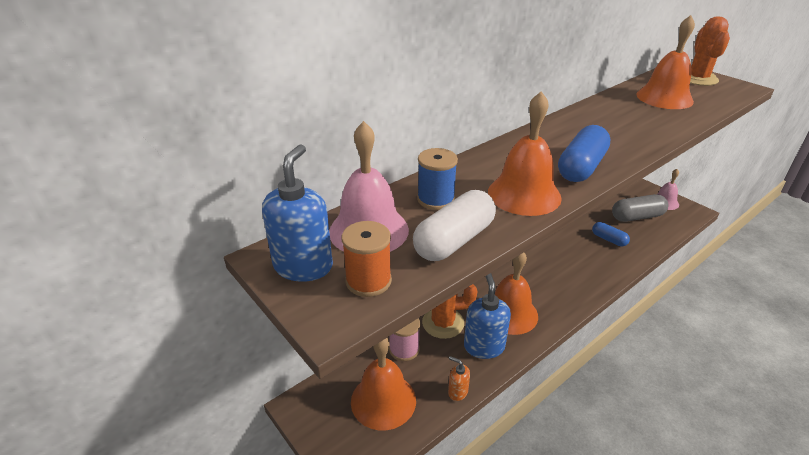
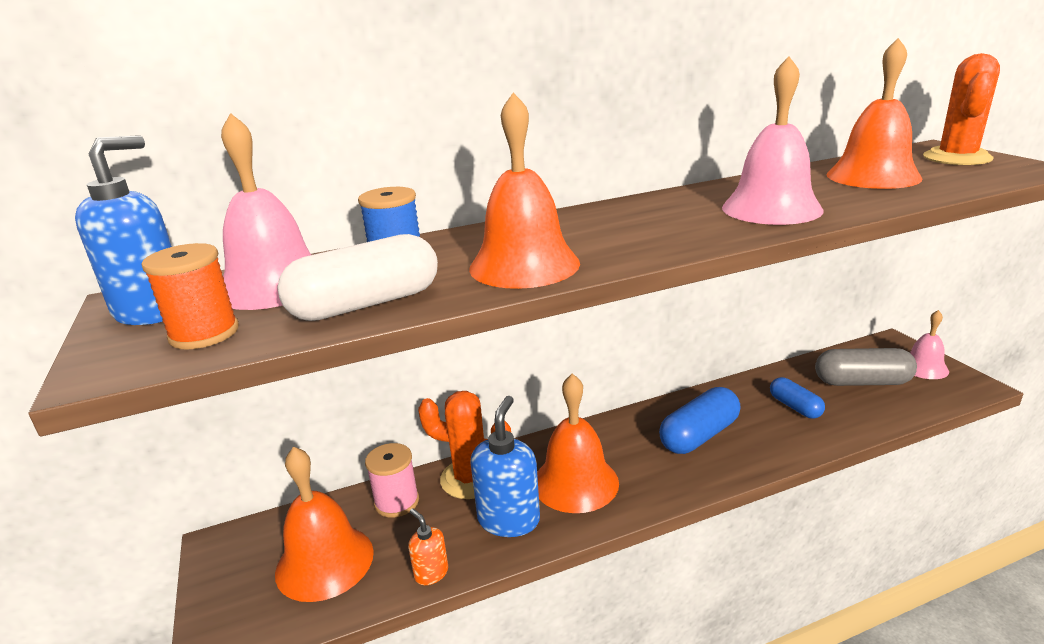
camera: 20 degrees right, 10 degrees down
(581, 167) = (646, 242): blue capsule -> blue capsule (699, 435)
(629, 131) = (771, 208): none -> pink bell

